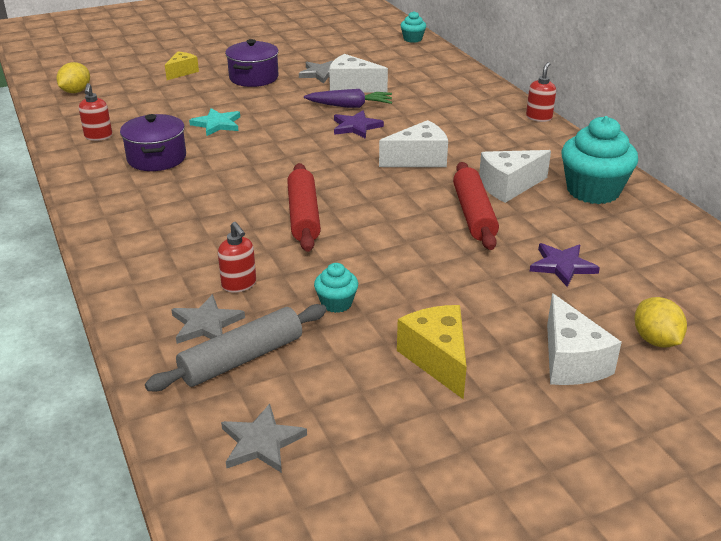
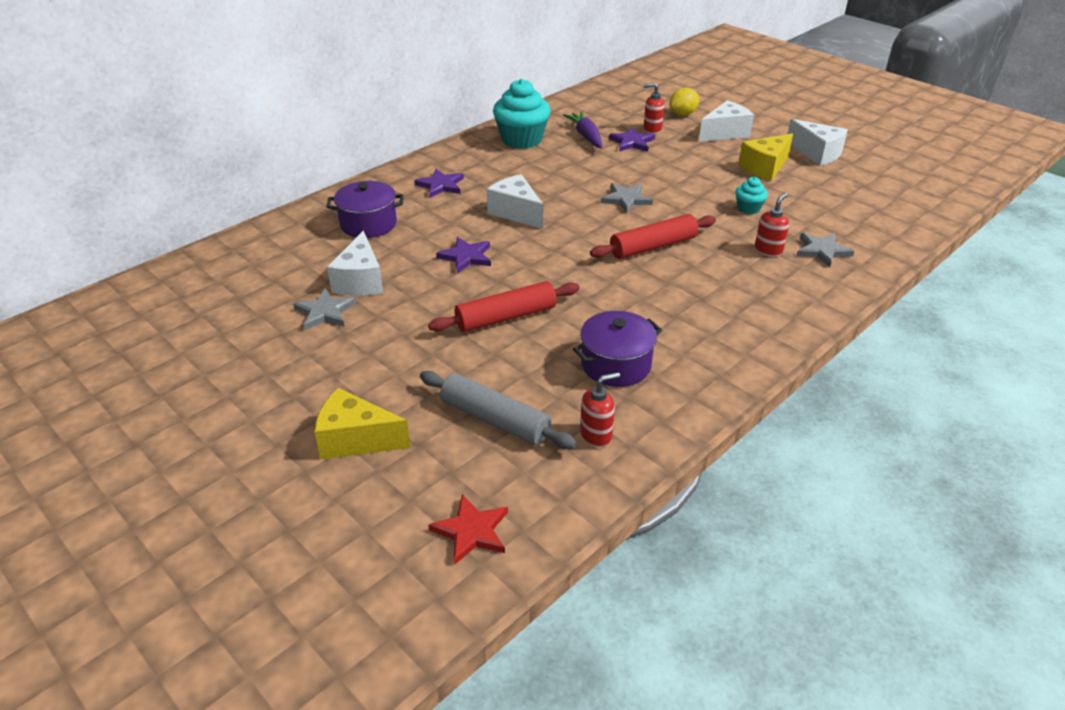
camera: 110 degrees left, 5 degrees up
(76, 91) = (471, 531): yellow lemon -> red star
(182, 72) = (356, 439): yellow cheese -> yellow cheese, size x1.53
(217, 124) = (509, 349): turquoise star -> none
(241, 358) = (837, 228): grey rolling pin -> grey rolling pin (495, 420)
(253, 78) = (355, 363): purple pot -> purple pot (368, 224)
(261, 442) = (888, 204): grey star -> grey star (626, 199)
(350, 106) = (416, 271): purple carrot -> purple carrot (586, 136)
(412, 39) = (184, 269): turquoise cupcake -> none
(473, 214) = (591, 177): red rolling pin -> red rolling pin (506, 317)
(495, 133) = (441, 185): none -> purple star
(508, 186) = (537, 169): white cheese -> white cheese (817, 153)
(539, 117) = (397, 170): red soap dispenser -> red soap dispenser (652, 129)

